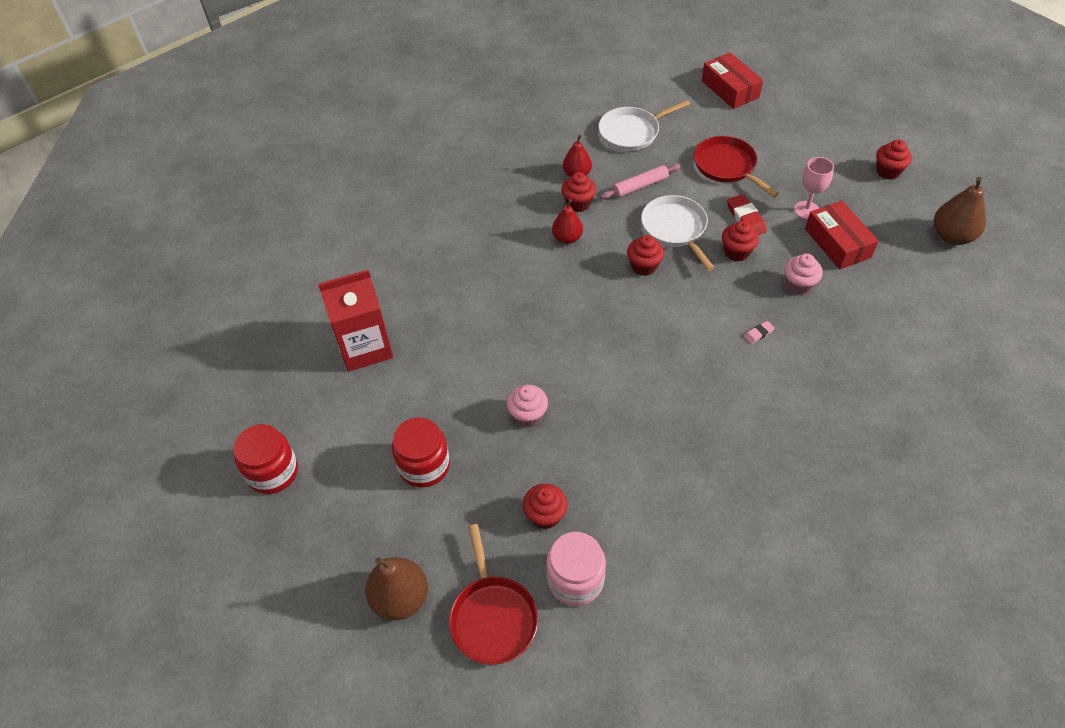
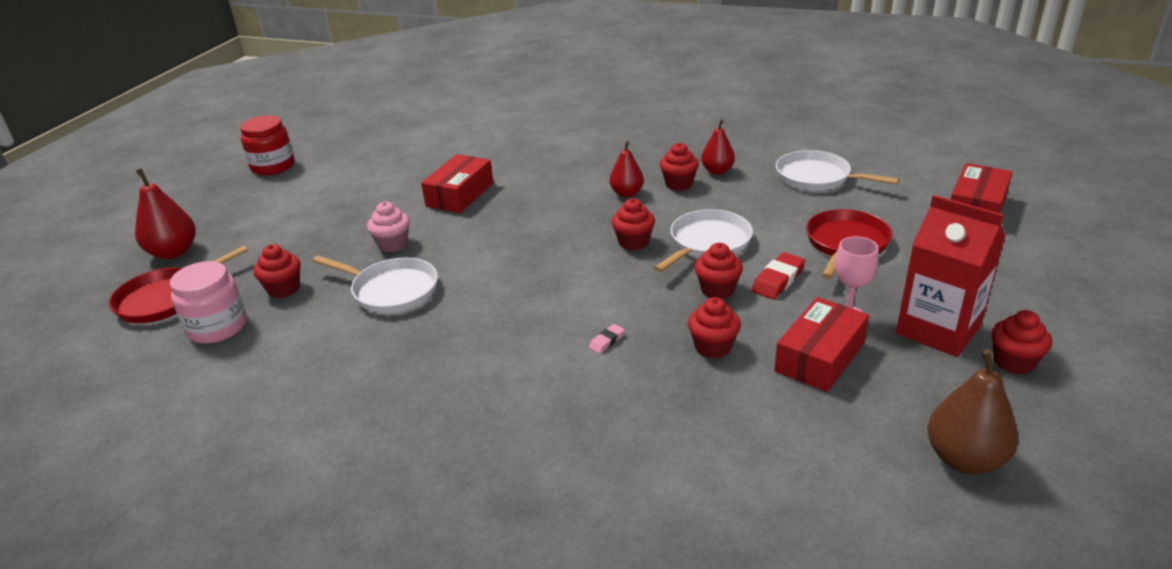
camera: 60 degrees right, 20 degrees down
(365, 347) = (416, 156): red carton -> red carton (938, 330)
(400, 598) = (173, 252): brown pear -> red pear
(424, 466) = (309, 218): red jar -> none
(476, 341) = (460, 194): none -> red box
(604, 437) = (391, 290): none -> white pan
(640, 186) = (745, 206): pink rolling pin -> none
(758, 334) = (607, 341): pink eraser -> pink eraser turned 75 degrees counterclockwise
(798, 285) = (713, 347): pink cupcake -> red cupcake

